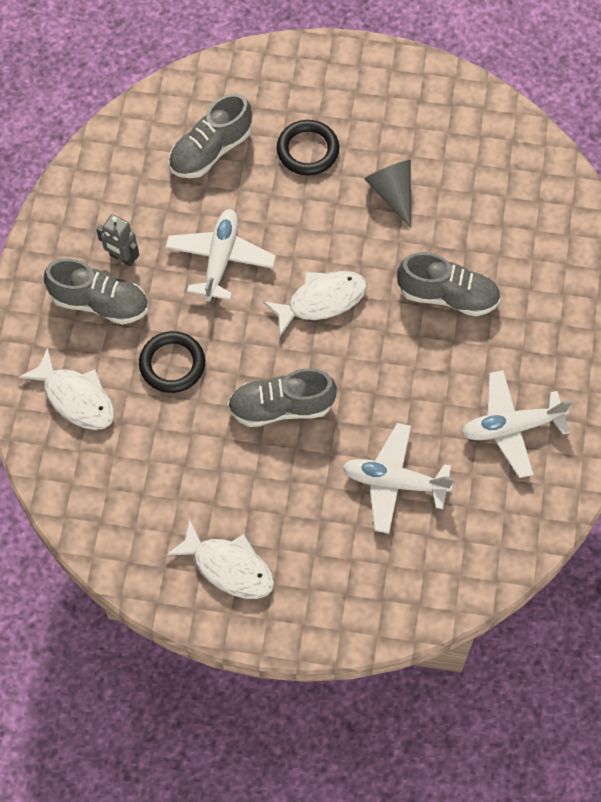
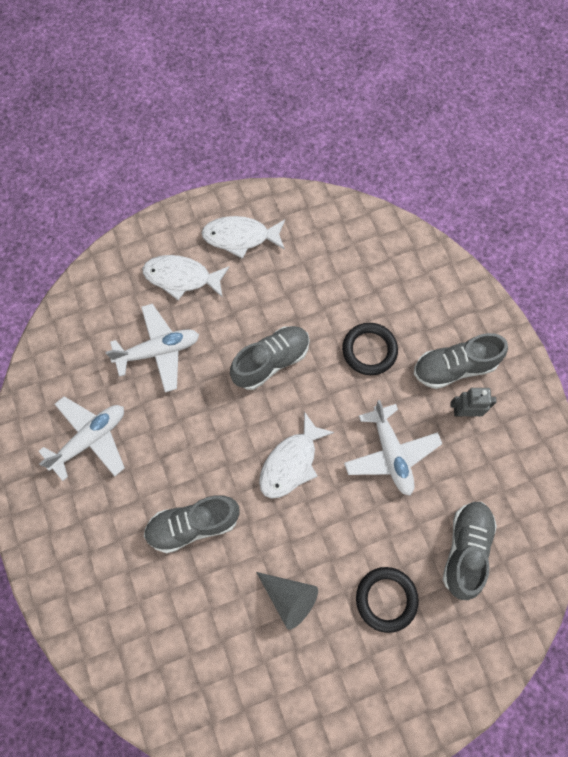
camera: 150 degrees right, 5 degrees up
(76, 398) = (418, 290): white fish -> white fish (182, 278)

